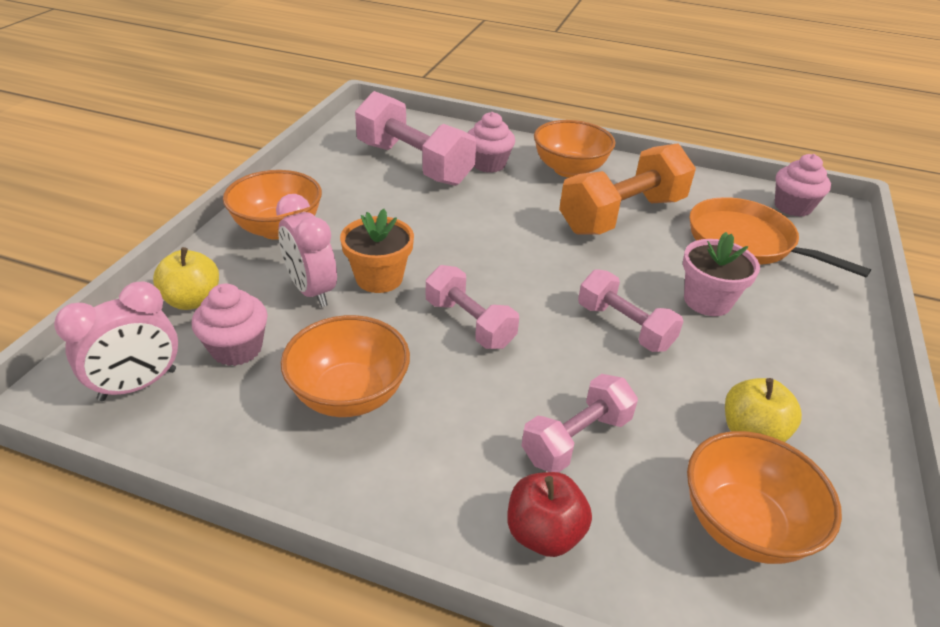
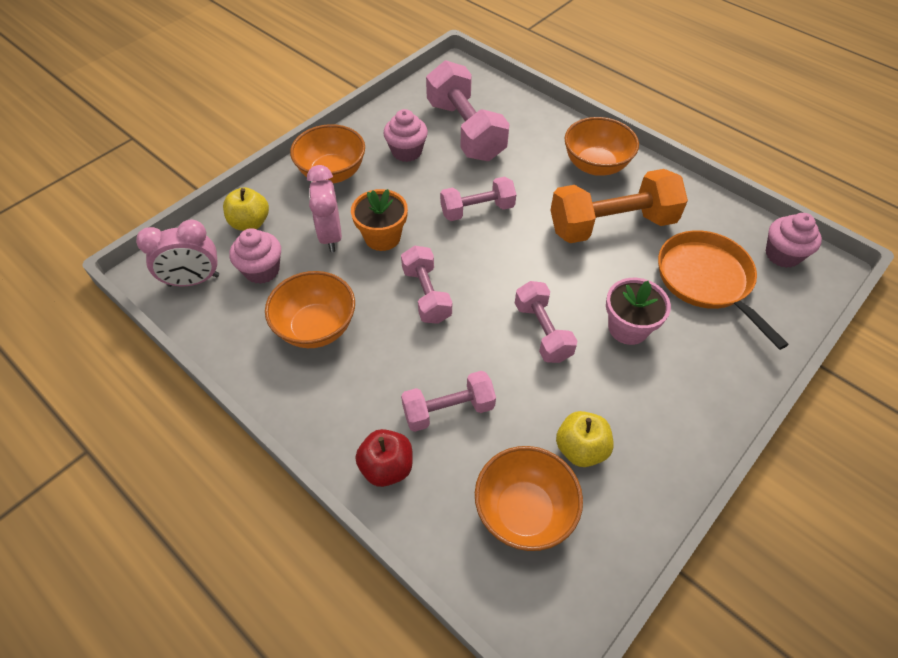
camera: 25 degrees right, 15 degrees up
(474, 230) = (477, 210): none -> pink dumbbell
(488, 164) = (527, 144): pink cupcake -> pink cupcake (406, 151)

